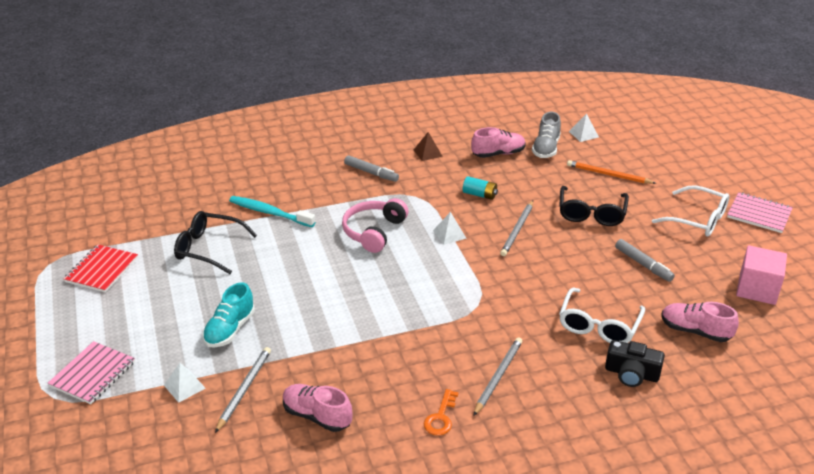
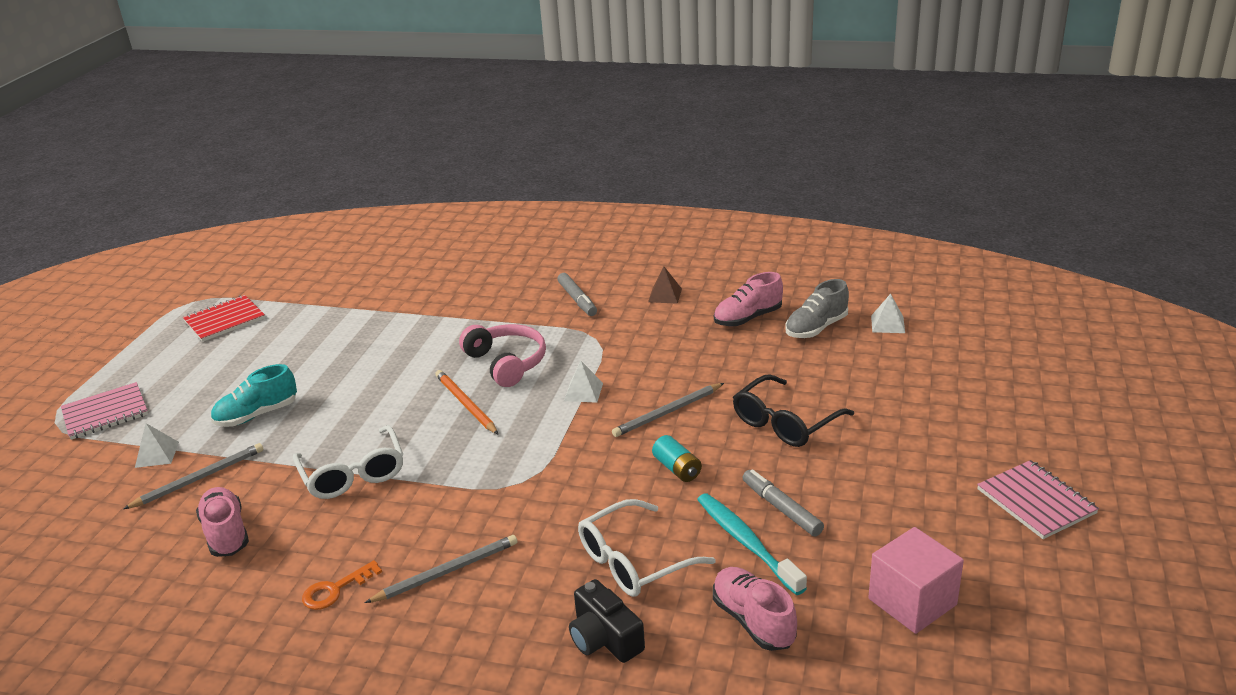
camera: 35 degrees right, 5 degrees down
(209, 248) = (333, 329): black glasses -> none
(269, 213) = (428, 311): turquoise toothbrush -> turquoise toothbrush (746, 543)
(374, 232) = (506, 363): pink headphones -> pink headphones turned 90 degrees clockwise
(479, 195) = (670, 358): turquoise battery -> turquoise battery (677, 469)
(498, 154) = (748, 318): pink shoe -> pink shoe turned 135 degrees clockwise
(609, 175) = (864, 383): orange pencil -> orange pencil (466, 404)
(643, 264) = (781, 508): grey marker -> grey marker turned 150 degrees clockwise
(697, 219) = (928, 478): white glasses -> white glasses (353, 474)

